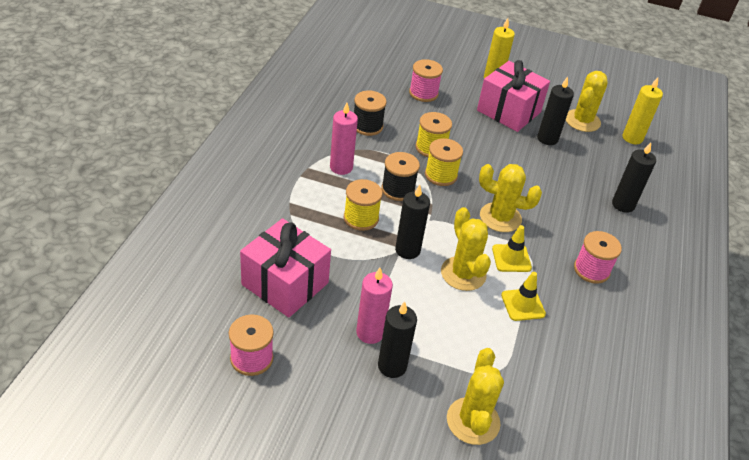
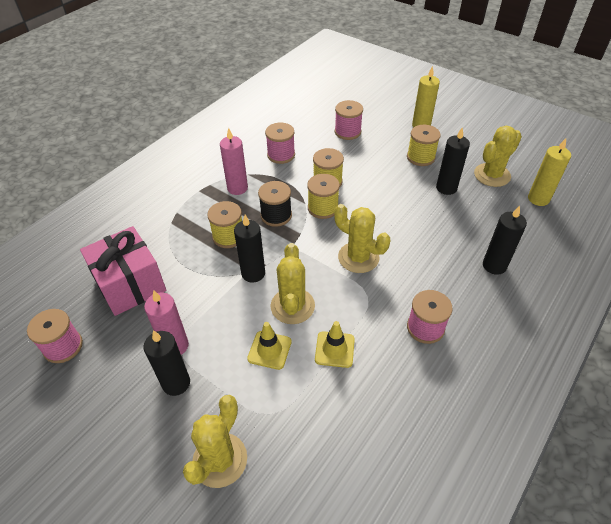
camera: 25 degrees right, 5 degrees up
(367, 126) = (281, 155): black spool -> pink spool
(509, 111) = (420, 157): pink gift -> yellow spool
(511, 258) = (348, 300): yellow traffic cone -> yellow traffic cone (269, 350)

